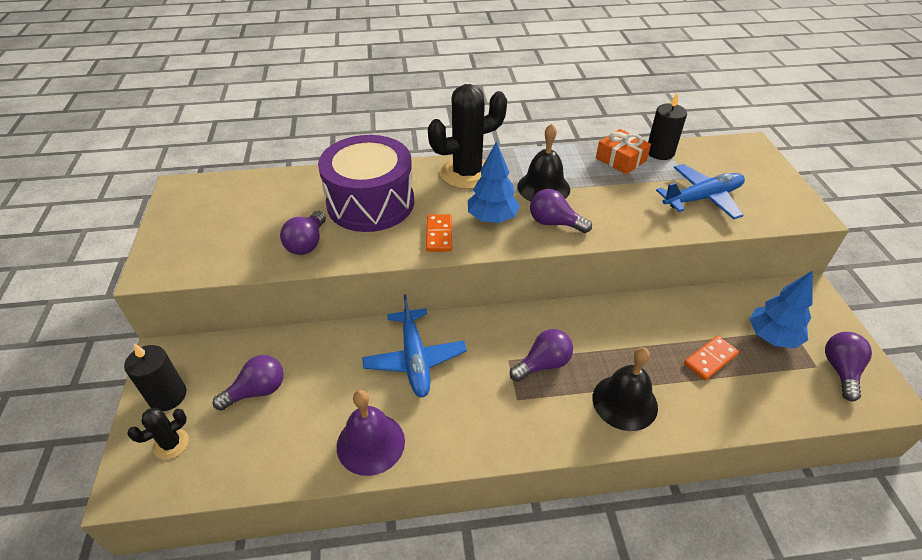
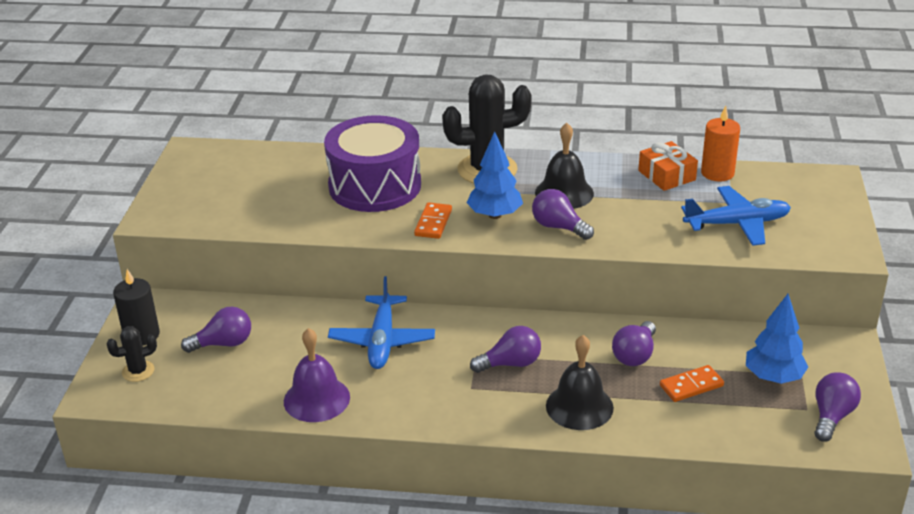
camera: 15 degrees right, 10 degrees down
(307, 243) = (300, 214): purple light bulb -> purple light bulb (635, 355)
(660, 152) = (717, 173): black candle -> orange candle

